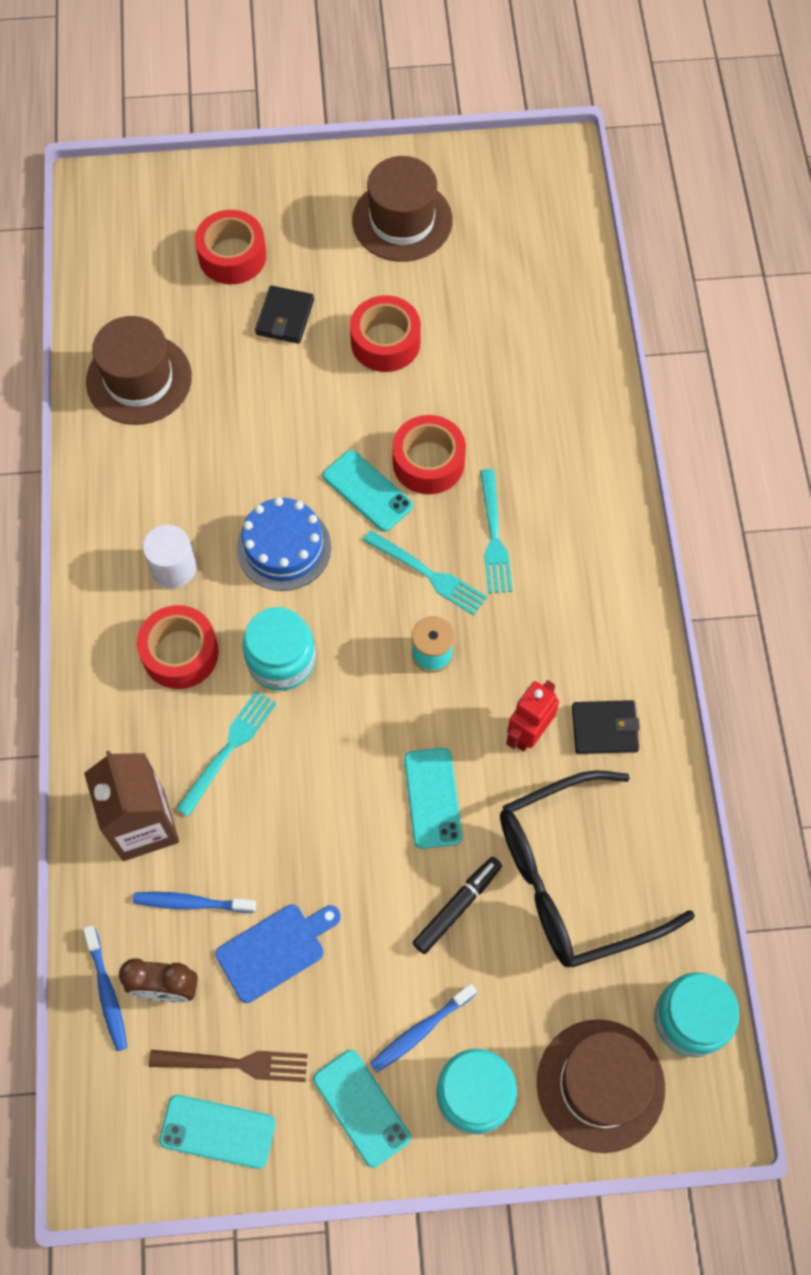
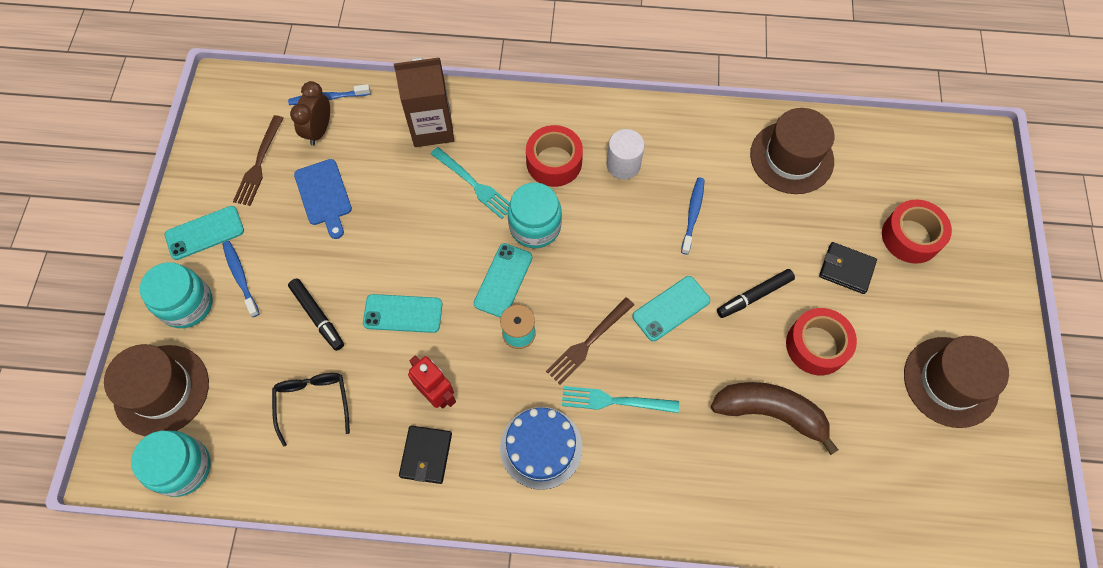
camera: 100 degrees right, 0 degrees up
(191, 903) = (371, 150): blue toothbrush -> blue toothbrush (692, 214)
(217, 1131) = (221, 149): turquoise phone -> turquoise phone (503, 280)
(283, 547) = (629, 240): blue cake -> blue cake (541, 447)
(335, 406) = (754, 296): none -> black marker
(428, 462) = (692, 360): red tape -> none
(429, 575) = (588, 343): turquoise fork -> brown fork
(473, 382) = (770, 413): none -> brown banana
(572, 879) = (313, 402): black glasses -> black glasses, size x0.52

